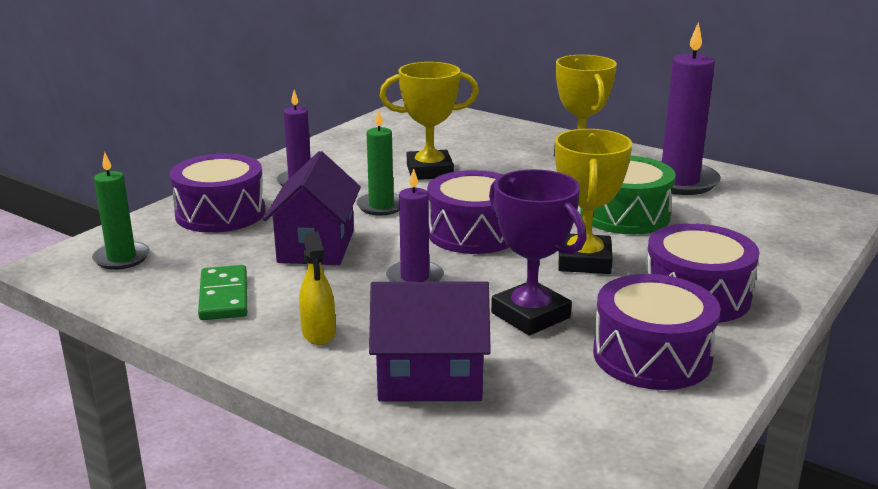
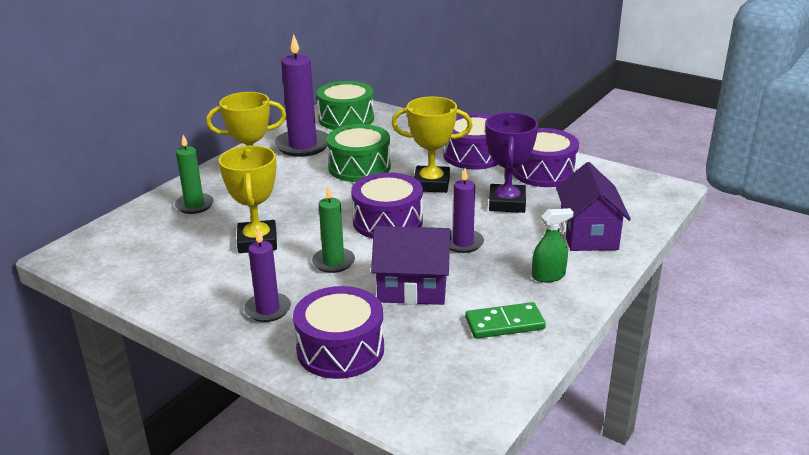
camera: 90 degrees left, 5 degrees up
(121, 258) = (442, 395): green candle -> green candle (194, 205)
(318, 333) = (548, 276): yellow spray bottle -> green spray bottle
(530, 315) = (507, 203): purple trophy -> purple trophy turned 45 degrees counterclockwise
(786, 204) = (346, 119): none -> green drum

